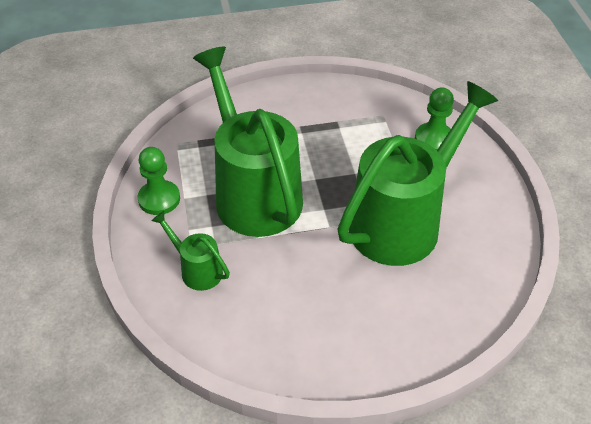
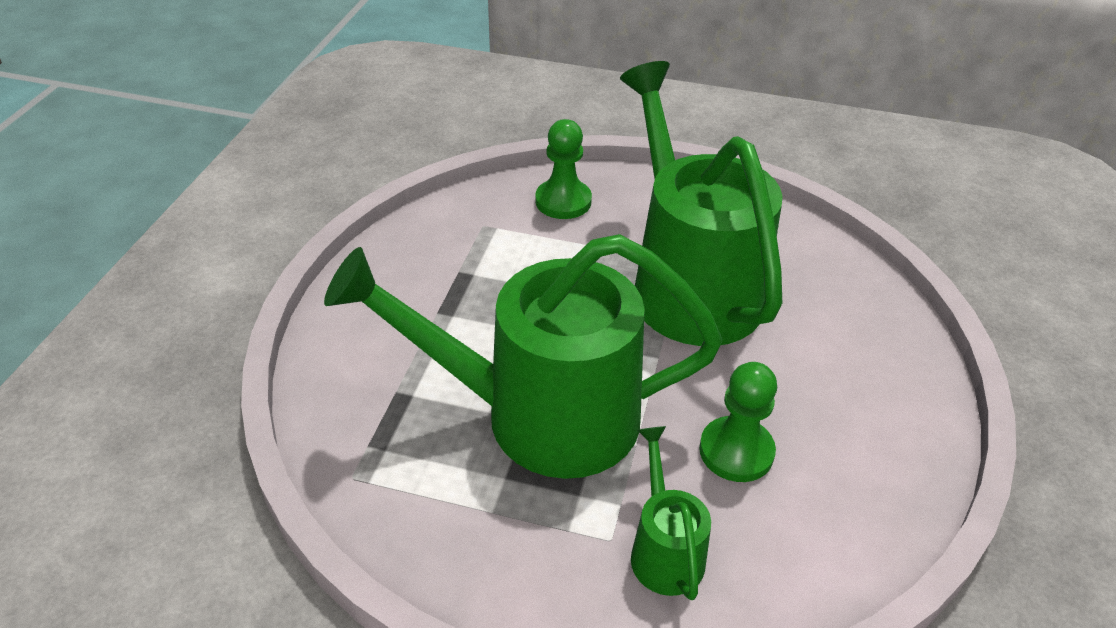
camera: 65 degrees left, 5 degrees down
(159, 199) = (471, 549): green pawn -> green pawn (736, 451)
(196, 269) = (664, 549): green watering can -> green watering can turned 105 degrees clockwise

